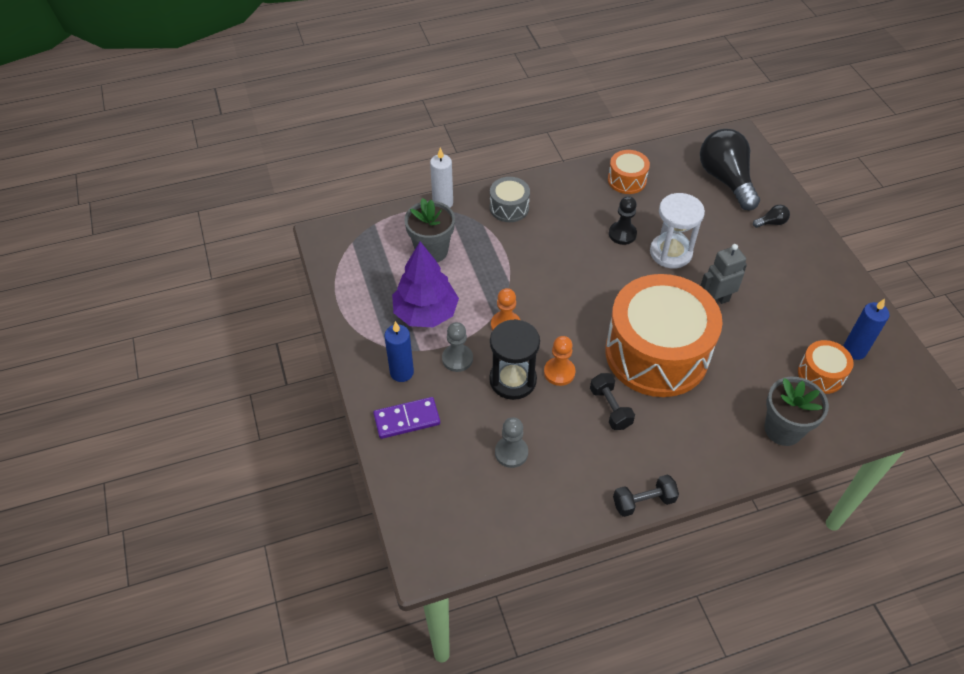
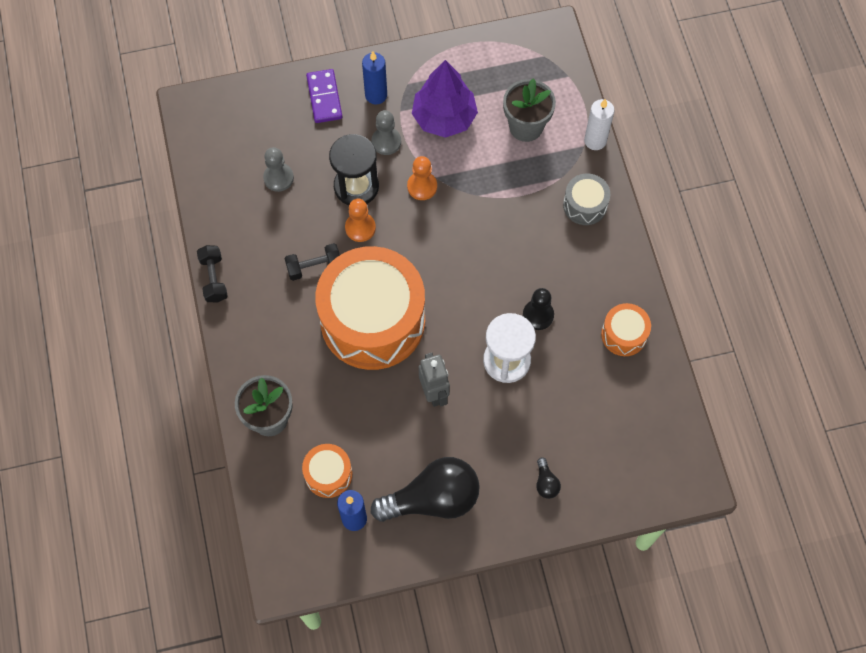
camera: 95 degrees right, 15 degrees up
(725, 180) = (620, 448): black light bulb -> black light bulb (432, 499)

